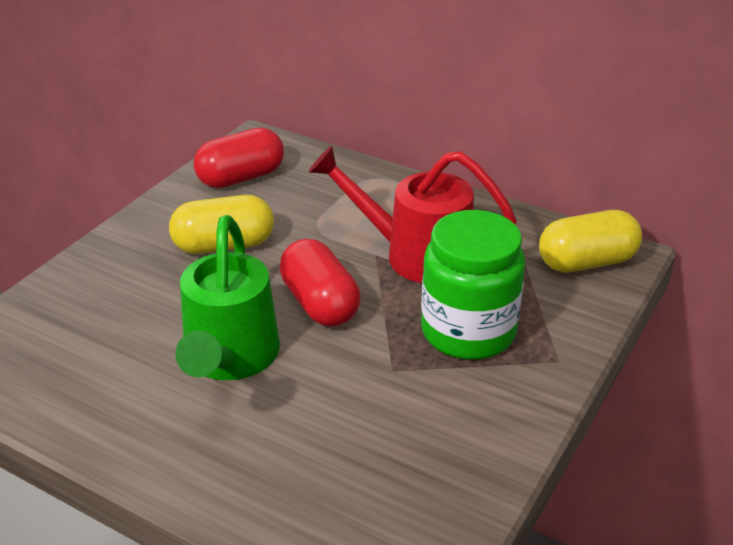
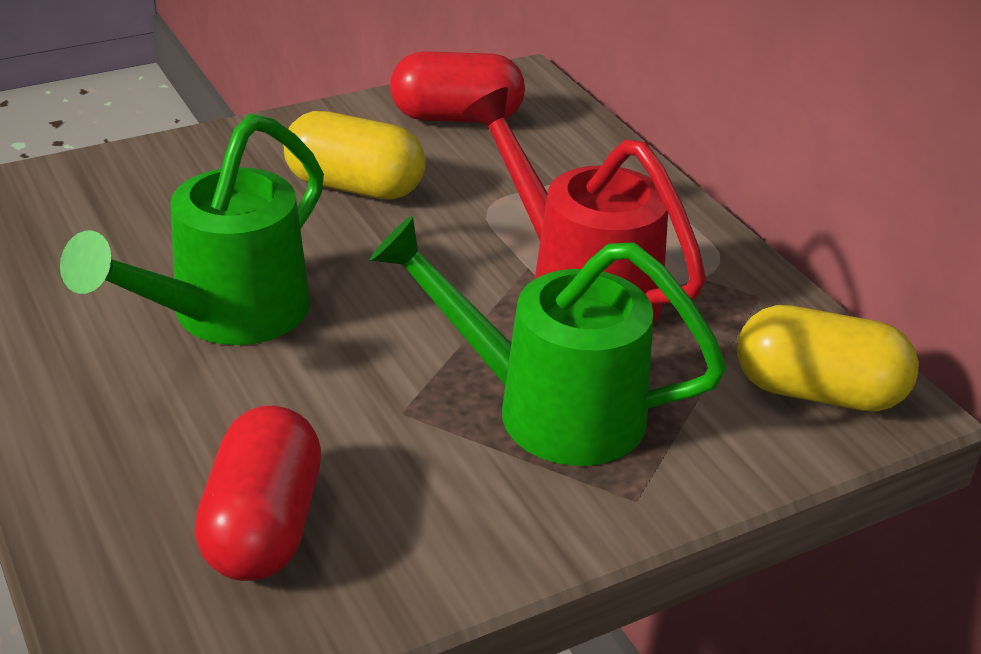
camera: 30 degrees right, 0 degrees up
(320, 303) = (396, 297): red capsule -> red capsule (263, 526)
(468, 331) = (549, 409): green jar -> green watering can

